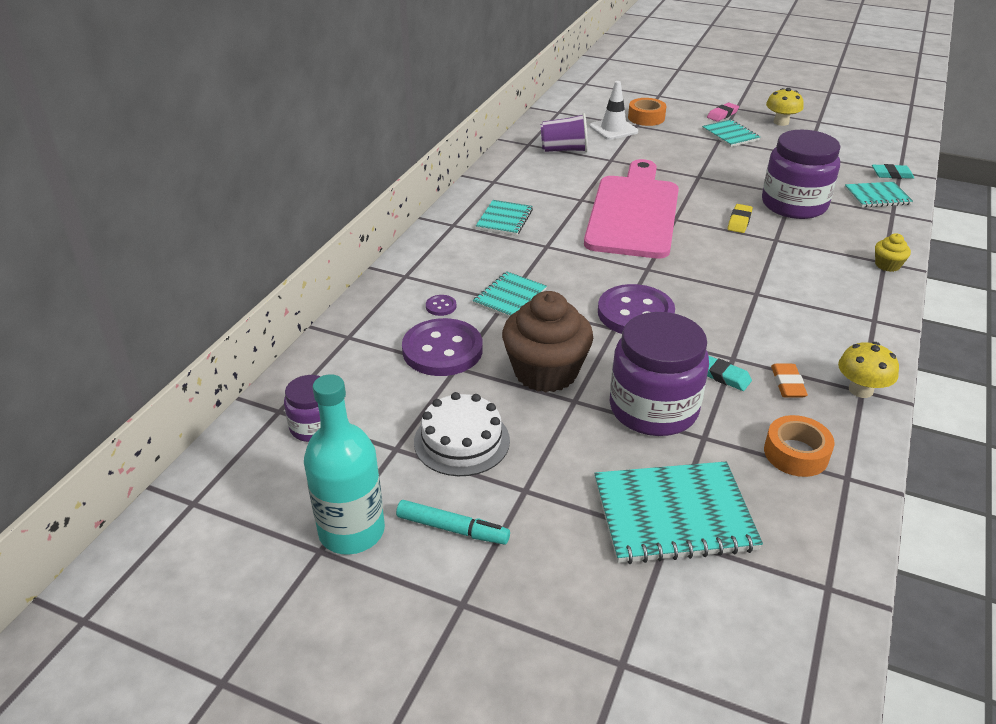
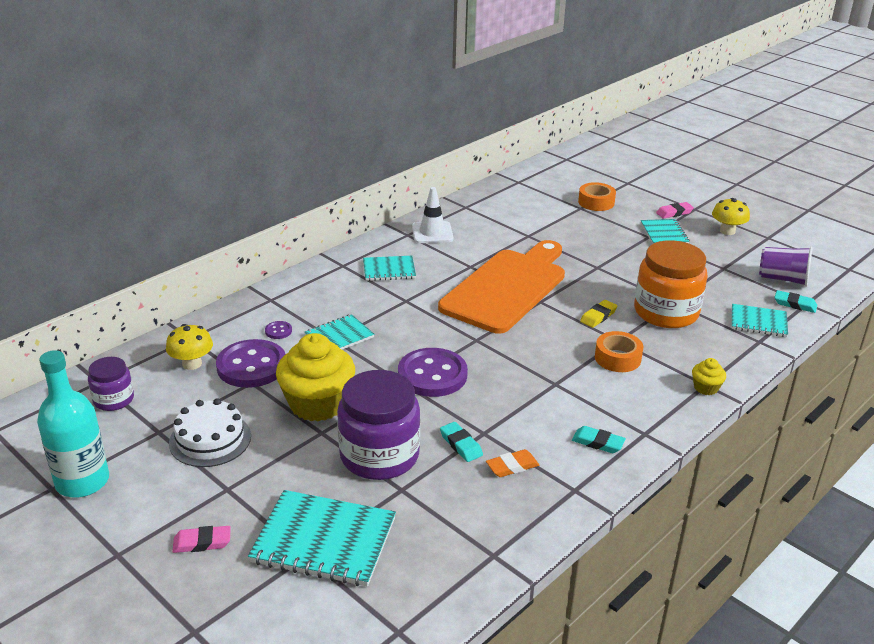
camera: 20 degrees right, 5 degrees down
(452, 529) = (152, 501): turquoise marker -> none
(504, 219) = (389, 270): turquoise notebook -> turquoise notebook turned 45 degrees clockwise
(545, 372) = (317, 404): brown cupcake -> yellow cupcake
(547, 558) = (202, 542): none -> pink eraser
(564, 150) = (493, 218): purple cup -> purple cup (783, 279)
(613, 129) = (555, 207): white traffic cone -> white traffic cone (432, 233)
(634, 212) = (507, 288): pink cutting board -> orange cutting board
(787, 384) = (512, 466): orange eraser -> orange eraser turned 45 degrees clockwise
(794, 204) = (666, 312): purple jar -> orange jar
(796, 453) = (467, 524): orange tape -> orange tape (617, 358)
(842, 339) = (598, 442): none -> turquoise eraser
(860, 390) = (573, 489): yellow mushroom -> yellow mushroom (192, 364)

